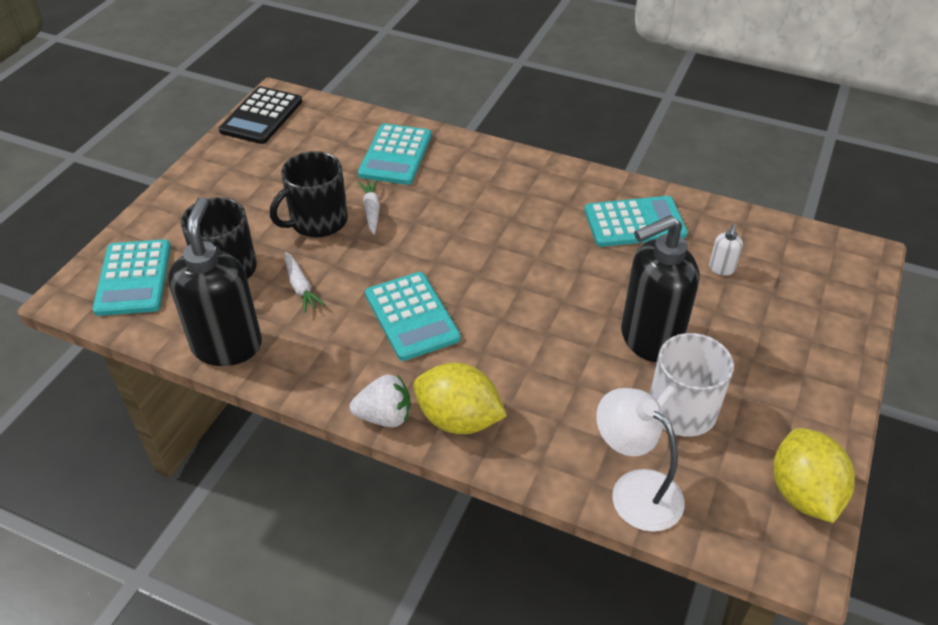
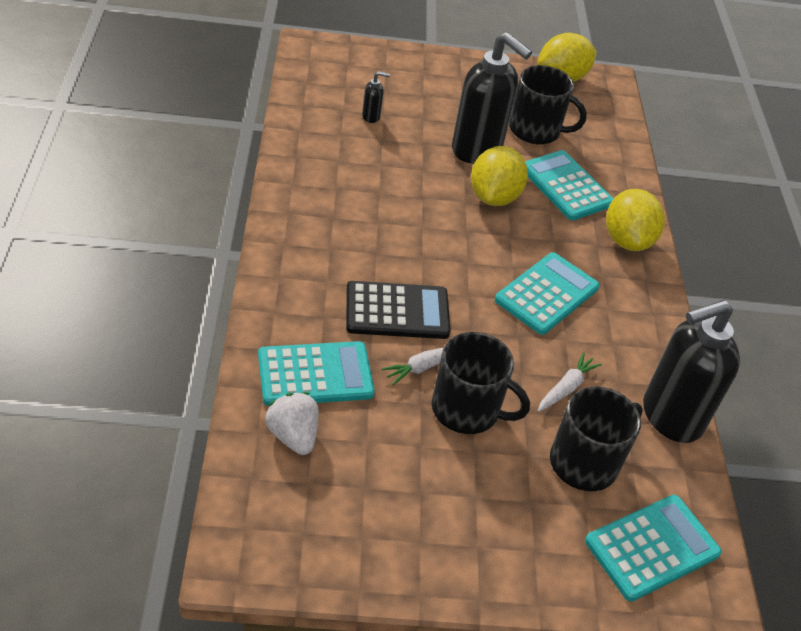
camera: 120 degrees left, 0 degrees up
(261, 116) = (293, 558): black calculator -> black calculator (397, 311)
(384, 416) = (657, 283): white strawberry -> white strawberry (293, 436)
(564, 326) = (493, 197): none -> yellow lemon
(634, 222) = (337, 170): turquoise calculator -> turquoise calculator (566, 186)
(634, 490) = (615, 146): white lamp -> none
(680, 412) = (536, 130): white mug -> black mug
(721, 269) = (371, 116): white soap dispenser -> black soap dispenser

